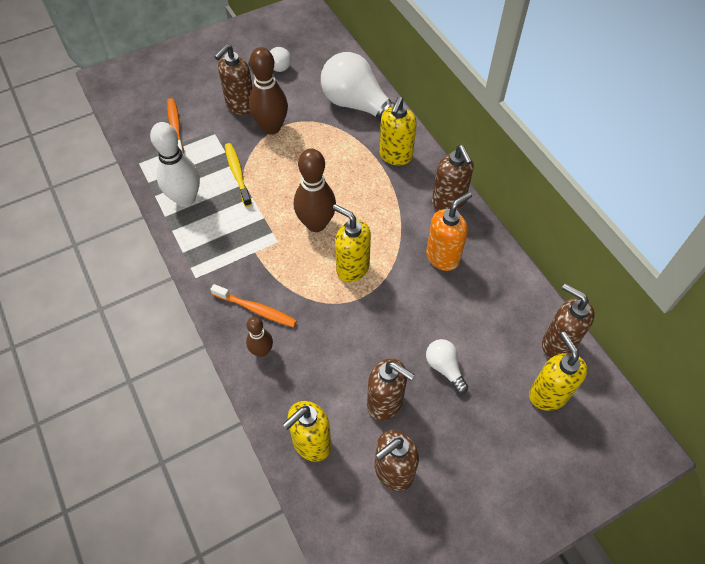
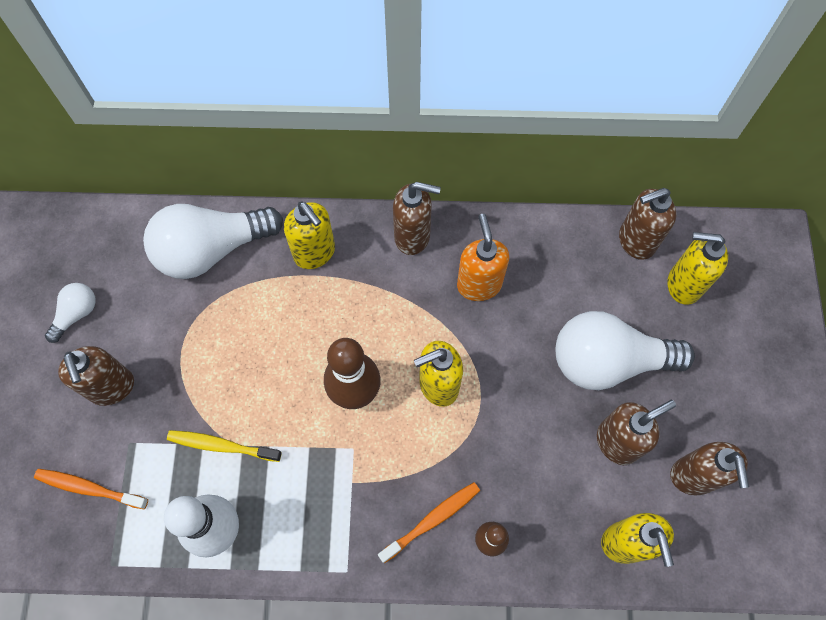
camera: 60 degrees left, 10 degrees up
(271, 127) = (175, 368): brown bowling pin -> none
(444, 368) = (608, 361): white light bulb -> white light bulb, size x2.12

